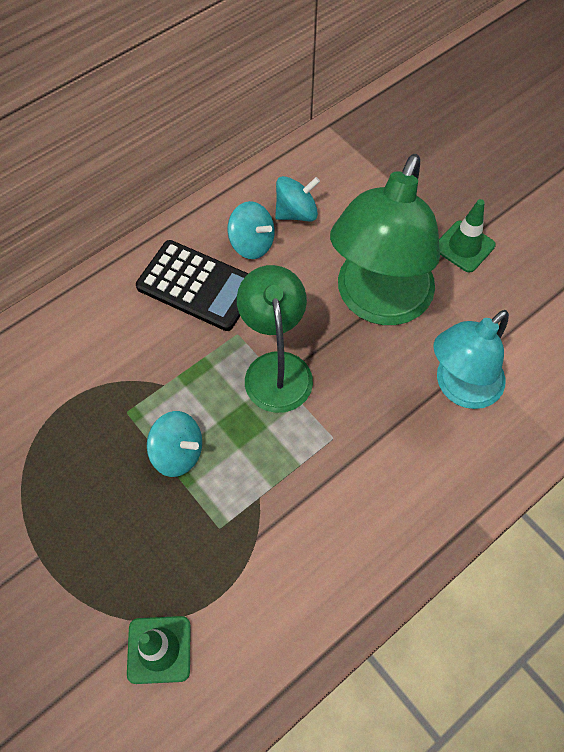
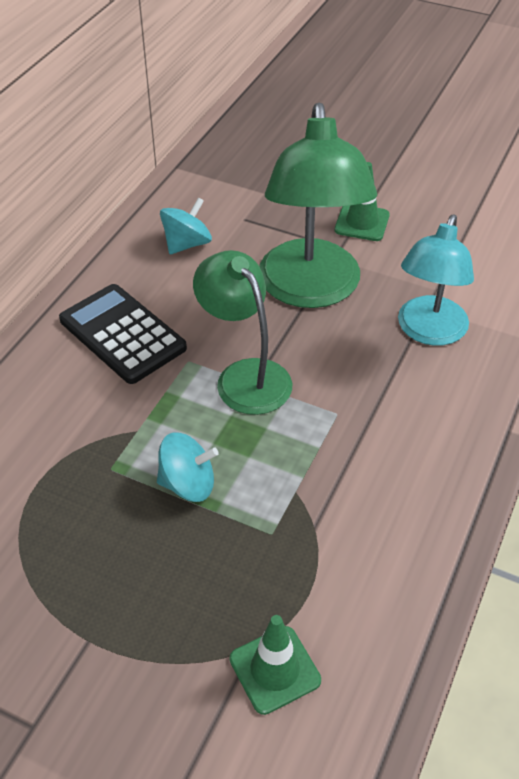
camera: 25 degrees left, 15 degrees down
(198, 286) = (122, 334): black calculator -> black calculator turned 135 degrees counterclockwise
(252, 244) = (157, 282): turquoise spinning top -> none

